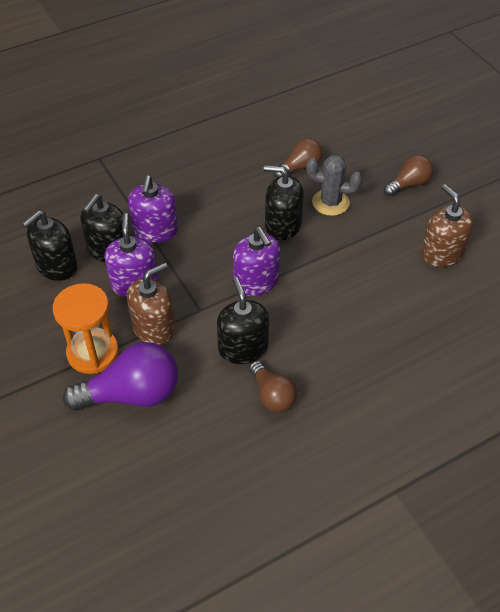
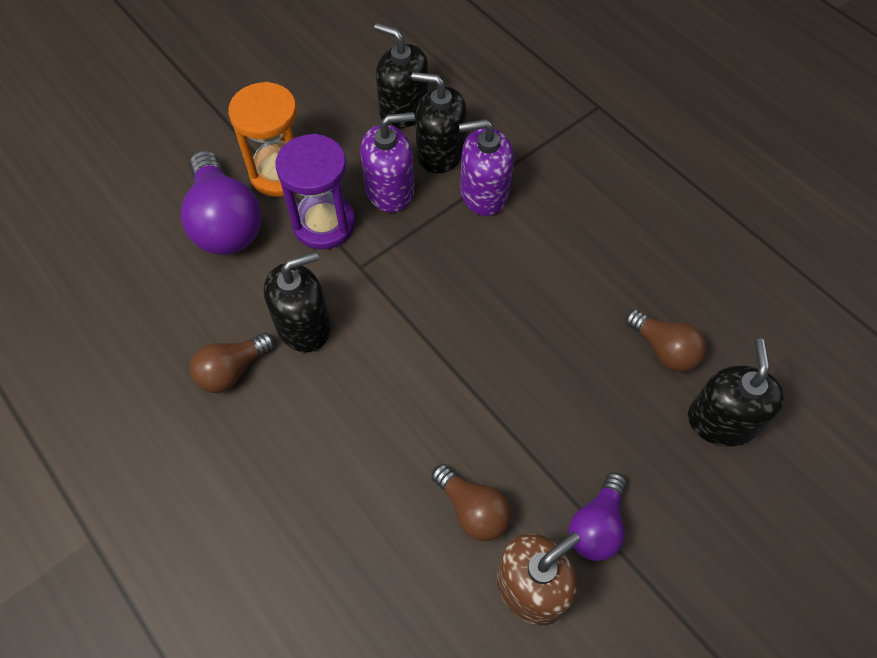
camera: 80 degrees right, 10 degrees up
(154, 328) = (324, 224): brown soap dispenser -> purple hourglass
(256, 281) = (418, 324): purple soap dispenser -> none
(282, 225) = (533, 342): black soap dispenser -> black soap dispenser (721, 420)
(330, 202) = (599, 402): grey cactus -> none
(408, 218) = (596, 525): none -> purple light bulb
(409, 184) = (680, 522): brown light bulb -> brown light bulb (473, 510)

